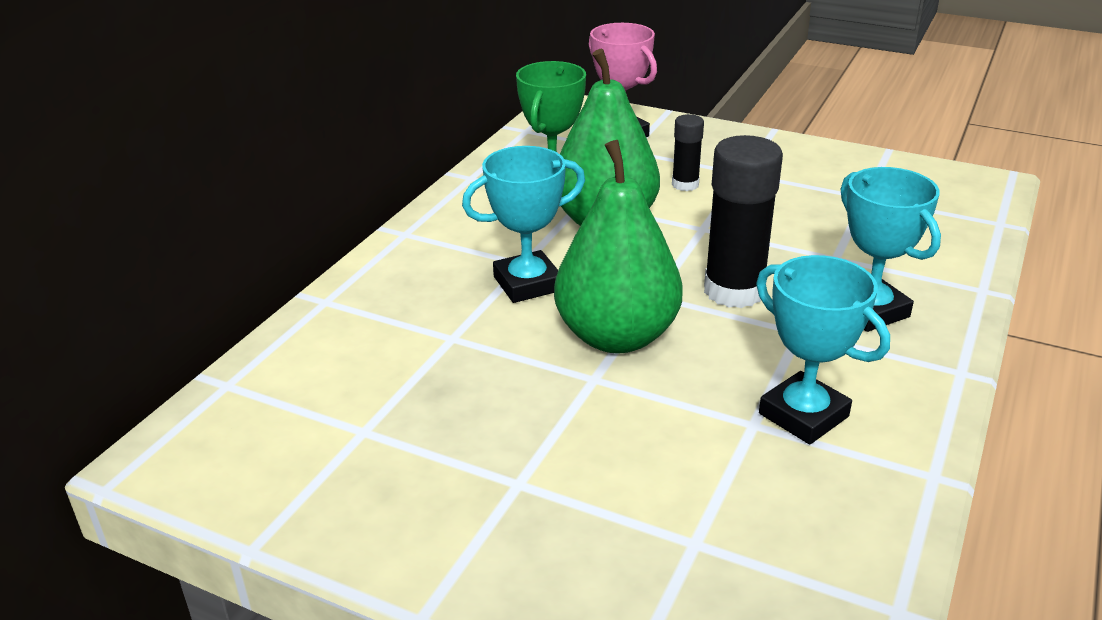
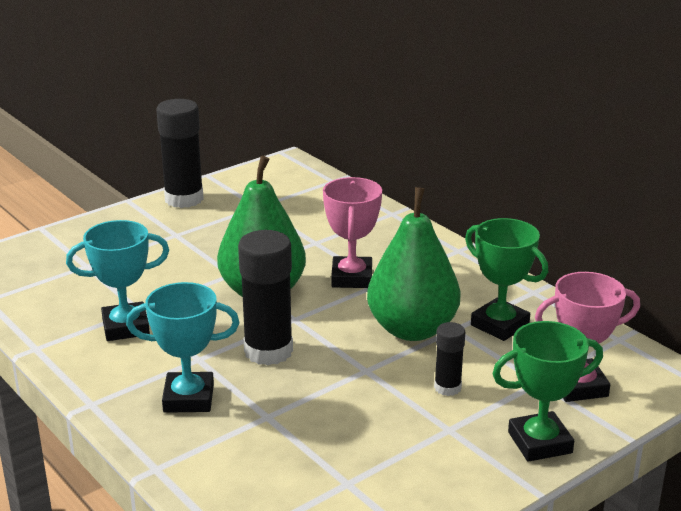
camera: 115 degrees right, 5 degrees down
(378, 532) = (184, 199): none -> black glue stick
(527, 284) = (351, 278): turquoise trophy -> pink trophy
(715, 137) = (539, 442): none -> green trophy

